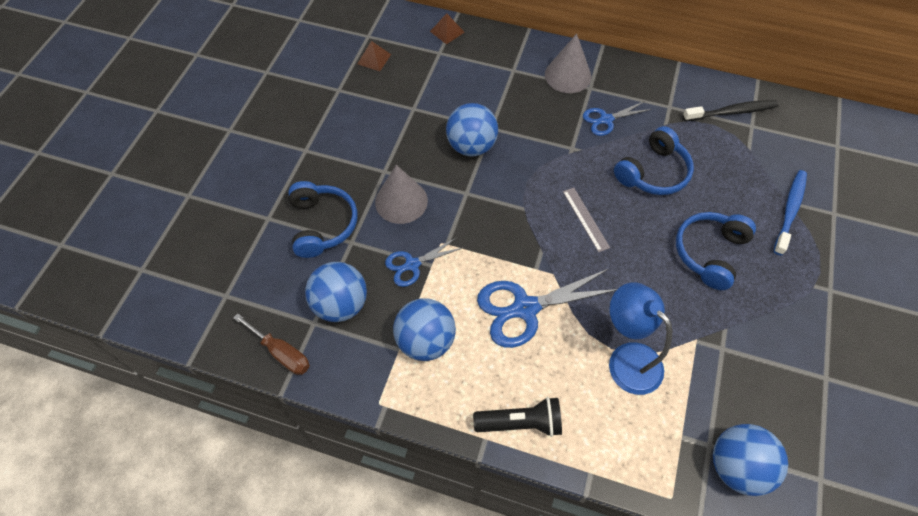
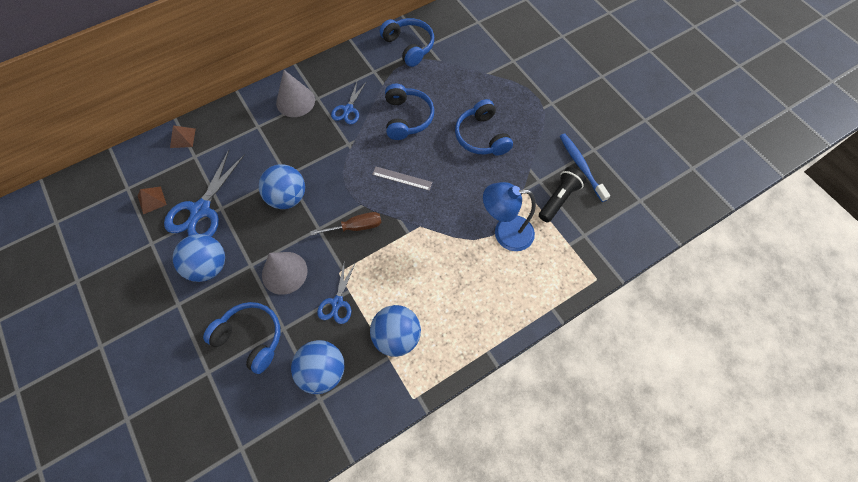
camera: 50 degrees left, 5 degrees up
(281, 353) = (322, 438): brown screwdriver -> brown screwdriver (356, 227)
(520, 422) = (494, 322): black flashlight -> black flashlight (559, 199)
(525, 308) = (427, 260): blue scissors -> blue scissors (201, 210)
(732, 112) = (409, 46): black toothbrush -> blue headphones
(736, 466) = (604, 232): blue ball -> blue ball (209, 266)
(790, 210) = (493, 78): blue toothbrush -> blue toothbrush (581, 166)

